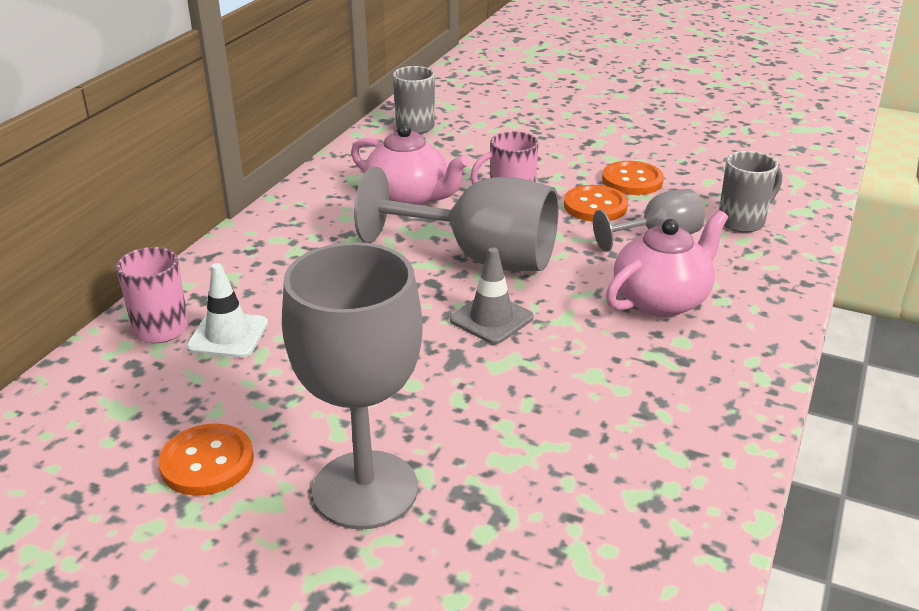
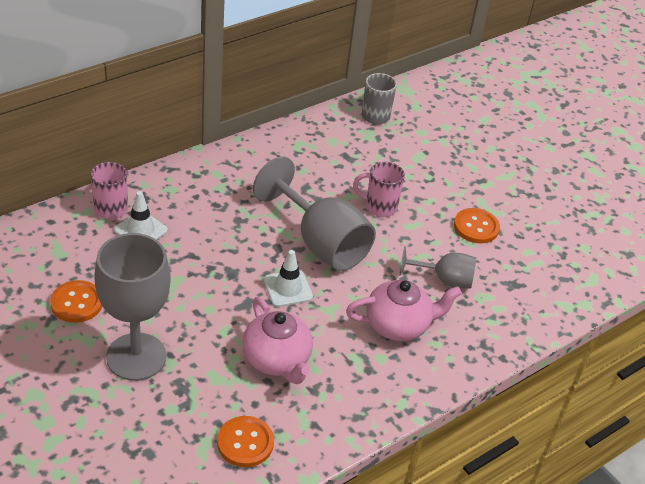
camera: 25 degrees right, 10 degrees up
(408, 198) = (318, 176): pink teapot -> pink teapot (277, 360)
(491, 319) = (287, 288): grey traffic cone -> white traffic cone
(595, 206) = (430, 236): orange button -> orange button (245, 443)
(743, 221) = (514, 294): grey mug -> none

